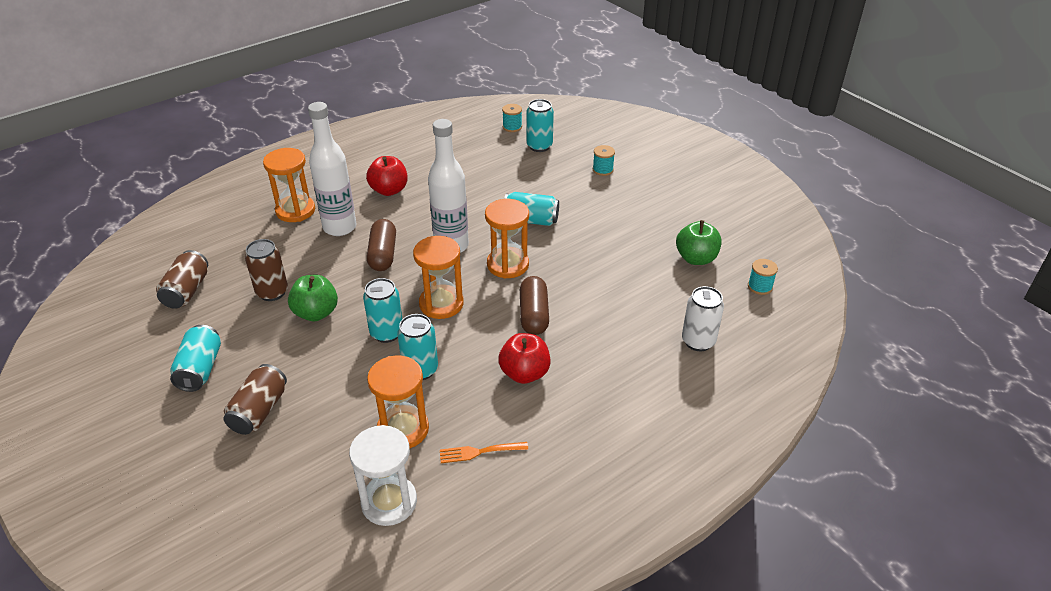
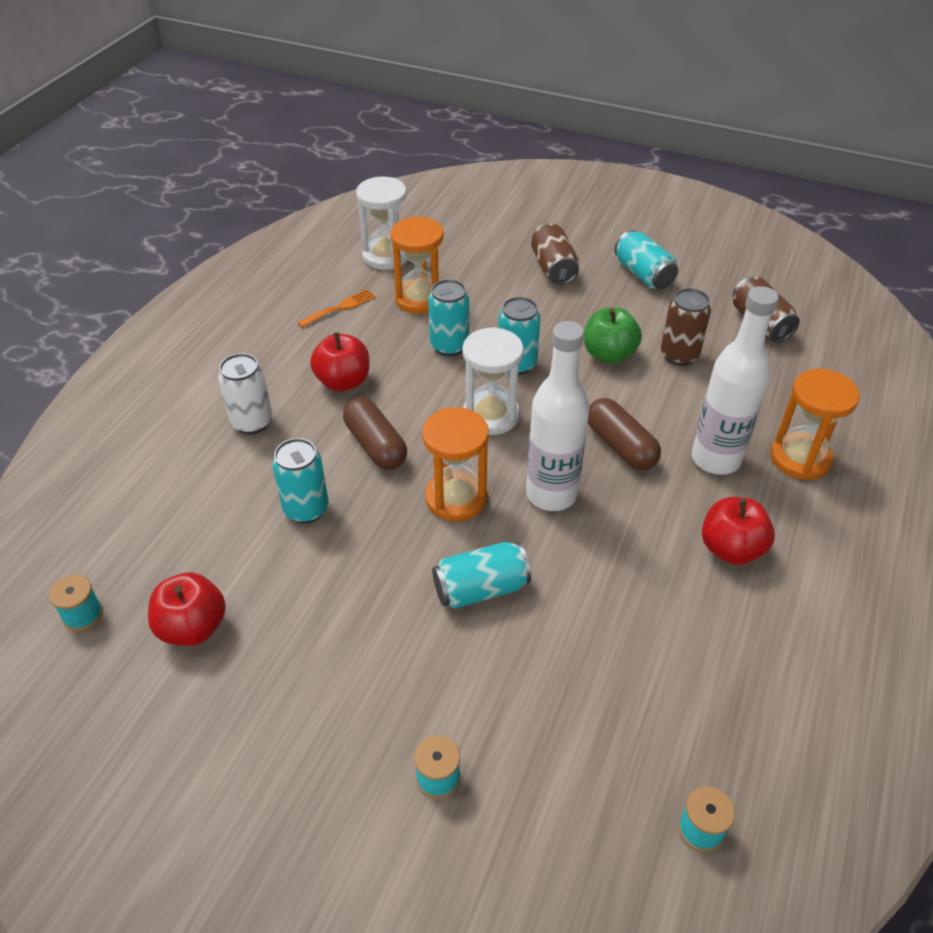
camera: 150 degrees right, 5 degrees up
(441, 304) = (491, 415): orange hourglass -> white hourglass
(539, 146) = (601, 790): turquoise can -> turquoise can (306, 509)
(696, 258) = (193, 627): green apple -> red apple
(698, 341) = (159, 492): white can -> white can (252, 422)

